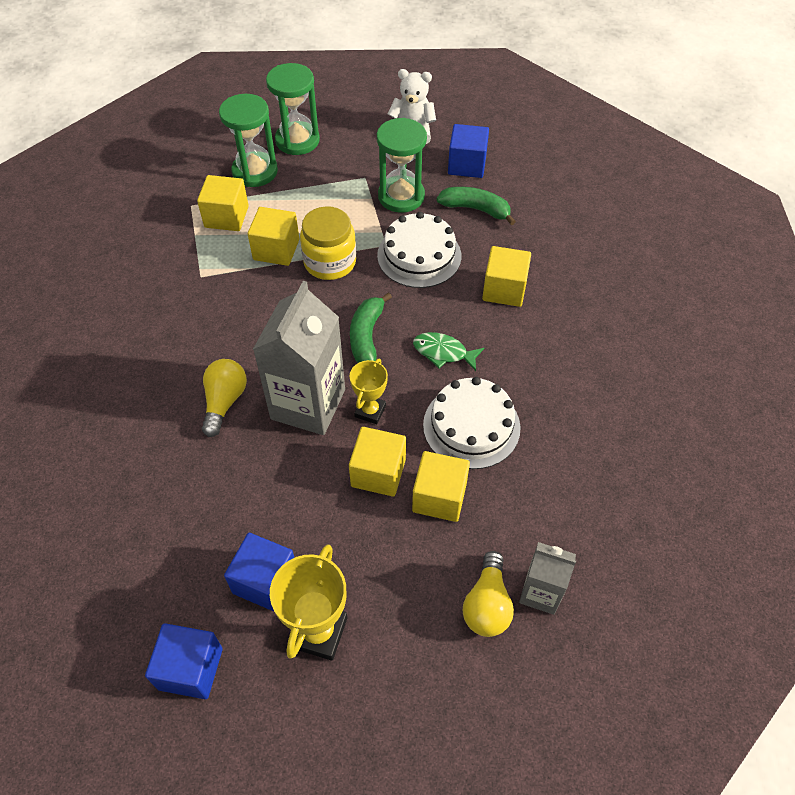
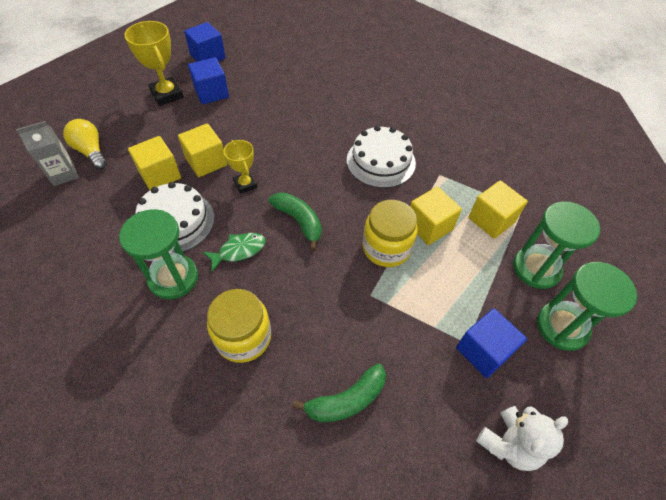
camera: 130 degrees right, 0 degrees up
(224, 401) = (326, 133): yellow light bulb -> none
(308, 404) = (283, 162): grey carton -> none
(401, 196) = (417, 351): green hourglass -> green hourglass (173, 278)
(419, 255) = (337, 308): white cake -> white cake (381, 161)
(467, 165) = (413, 451): blue cube -> blue cube (483, 351)
(504, 289) = (243, 337): yellow cube -> yellow jar

